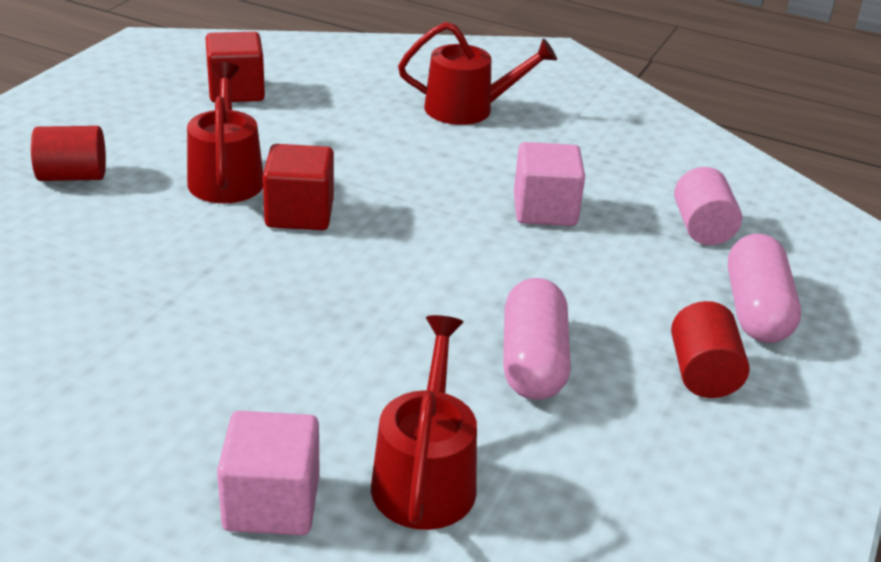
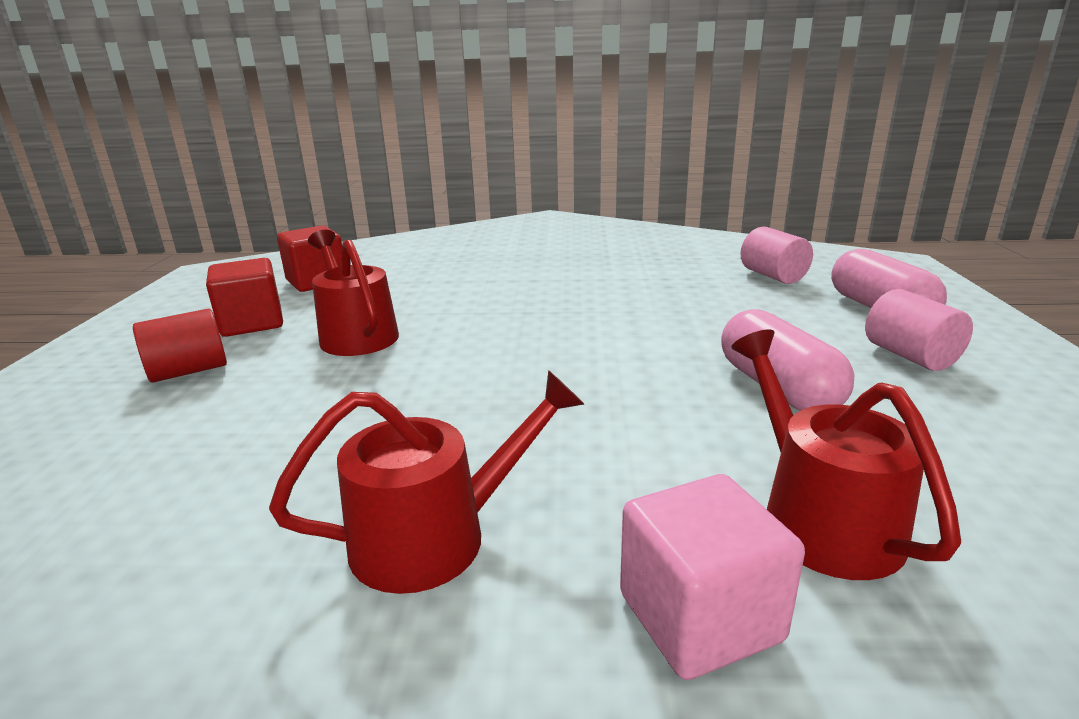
camera: 20 degrees left, 10 degrees down
(299, 213) = (451, 342): red cube -> red cube (252, 323)
(467, 109) = (522, 254): red watering can -> red watering can (435, 537)
(544, 210) = (651, 292): pink cube -> none
(702, 373) = (910, 356): red cylinder -> pink cylinder

